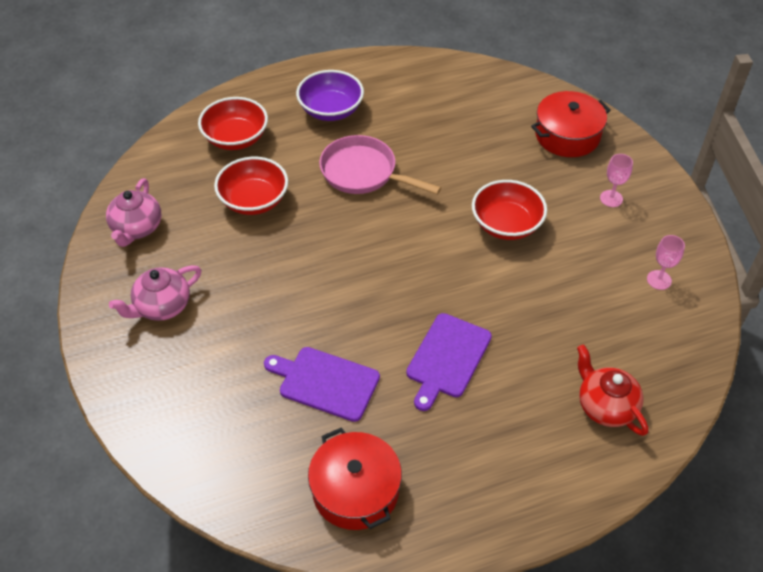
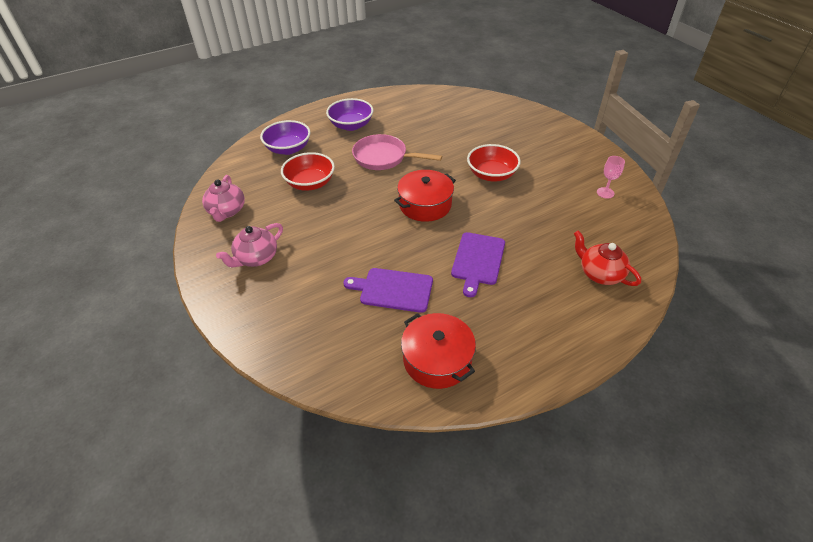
camera: 10 degrees left, 5 degrees down
(236, 138) = (288, 149): red bowl -> purple bowl
(567, 135) = (514, 121): red pot -> red pot (425, 205)
(611, 198) = (555, 151): pink goblet -> none

